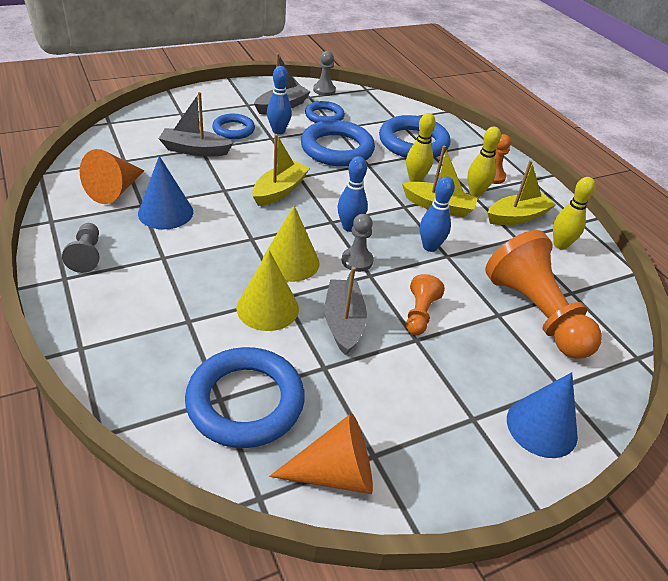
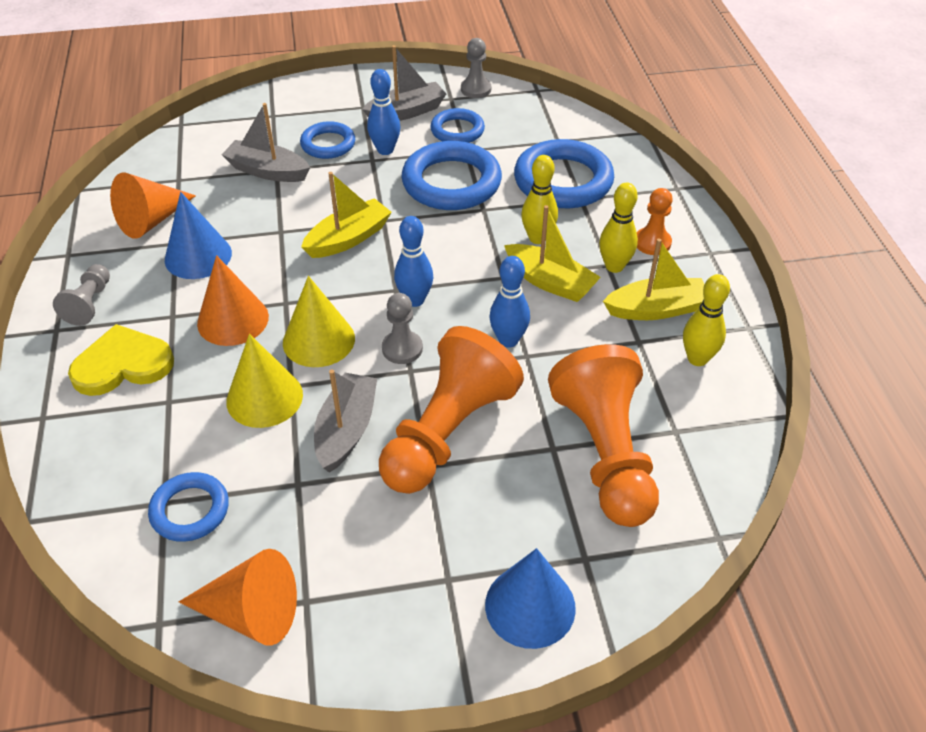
camera: 20 degrees right, 5 degrees up
(136, 298) = (123, 364): none -> yellow heart
(215, 255) = (233, 320): none -> orange cone
(245, 401) = (190, 510): blue ring -> blue ring, size x0.58
(419, 314) = (448, 432): orange pawn -> orange pawn, size x2.10

